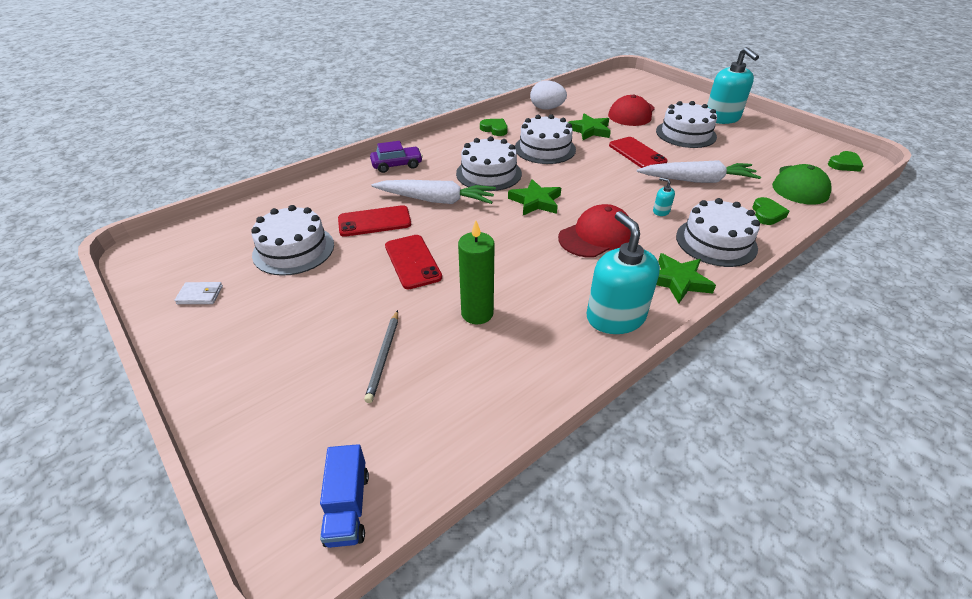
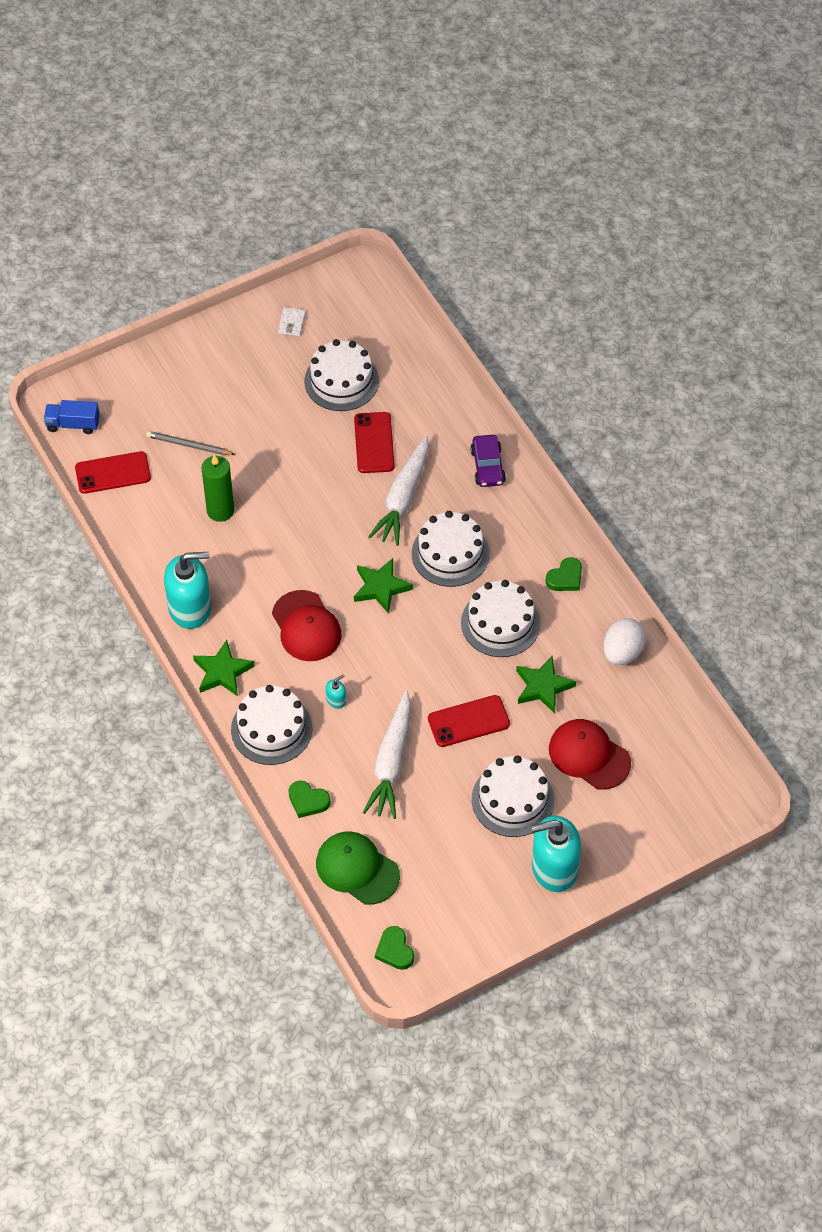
camera: 100 degrees right, 15 degrees up
(412, 262) = (301, 470): red phone -> red phone (113, 473)

